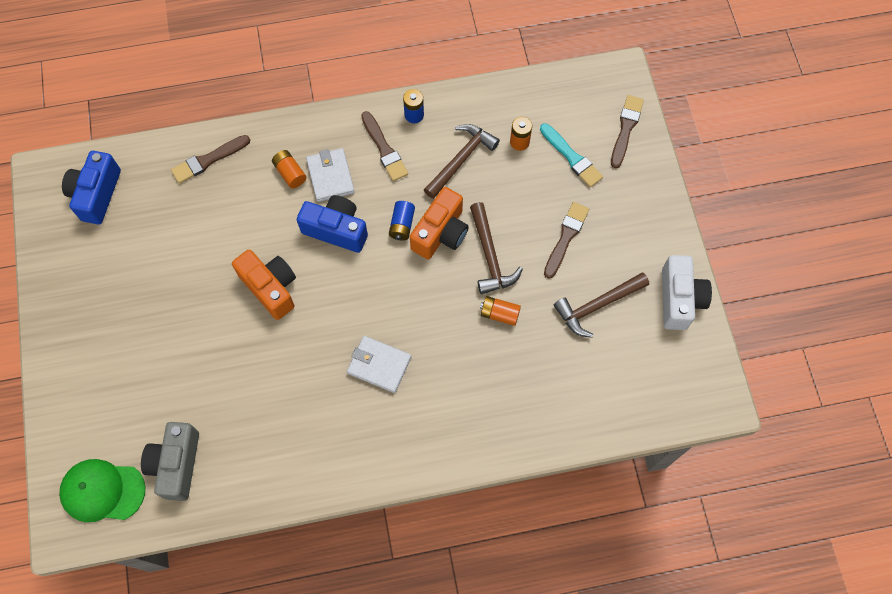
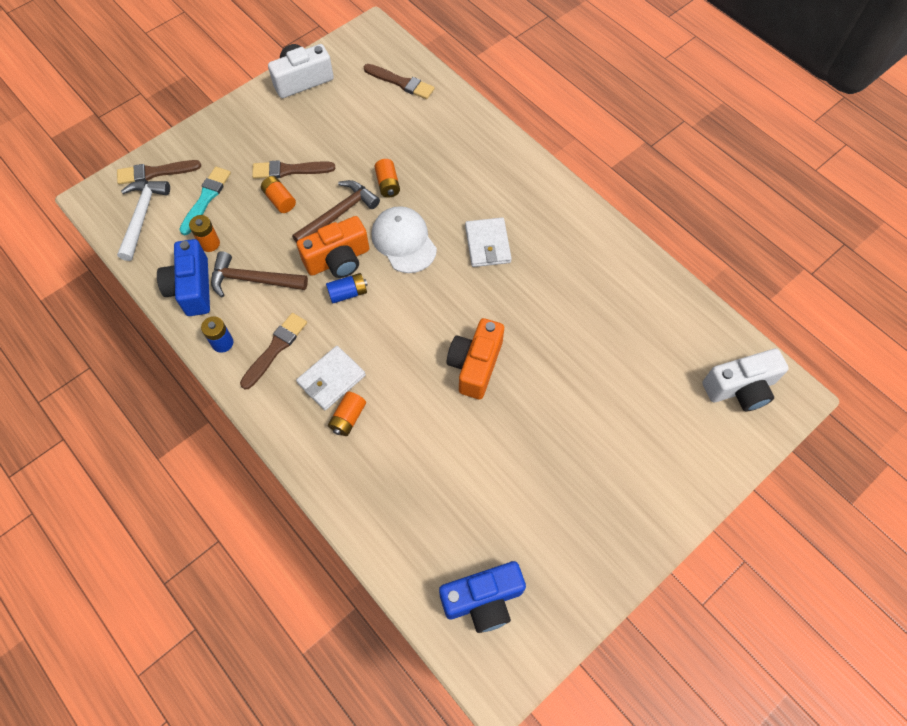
camera: 120 degrees left, 5 degrees down
(102, 491) = (740, 388): green cap -> white camera
(176, 464) = (675, 345): grey camera -> none
(208, 160) = (377, 507): brown brush -> brown brush (401, 82)
(336, 230) = (384, 343): blue camera -> blue camera (192, 288)
(427, 295) = (404, 241): none -> white cap
(441, 233) = (338, 260): orange camera -> orange camera turned 150 degrees clockwise
(535, 215) = (280, 200): none -> orange battery
(580, 103) = (142, 216): none -> white hammer
(597, 306) = (340, 126): brown hammer -> none

